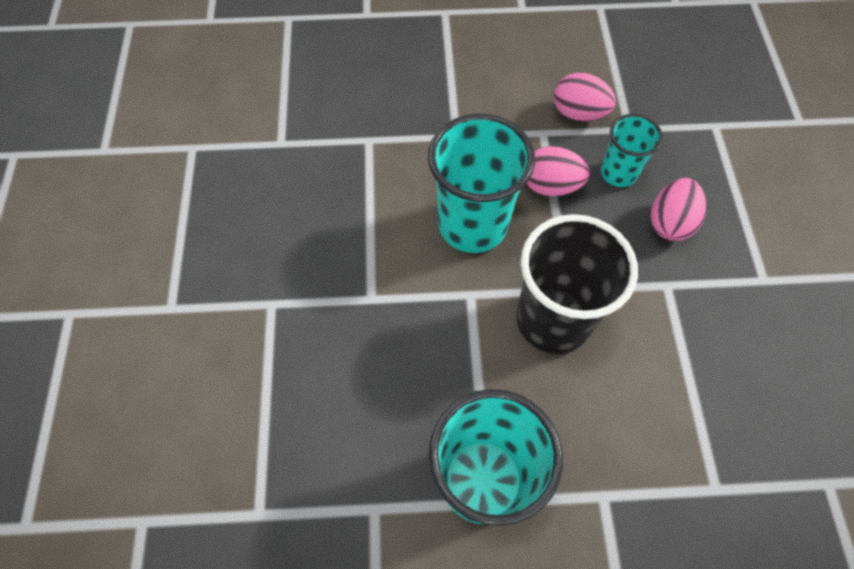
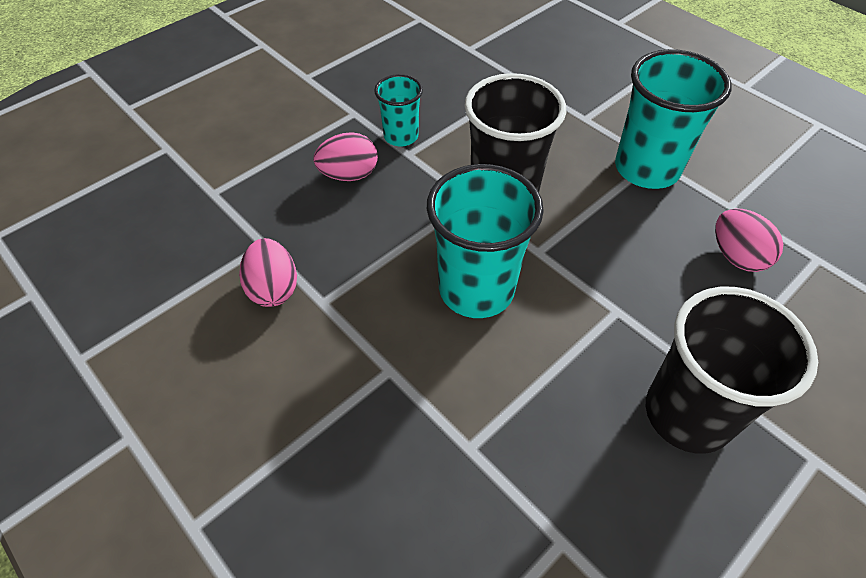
camera: 130 degrees left, 10 degrees down
(267, 266) = (687, 414): none -> black cup
(550, 186) = (382, 262): pink egg -> pink egg (736, 256)
(618, 173) = (325, 226): turquoise cup -> turquoise cup (401, 136)

